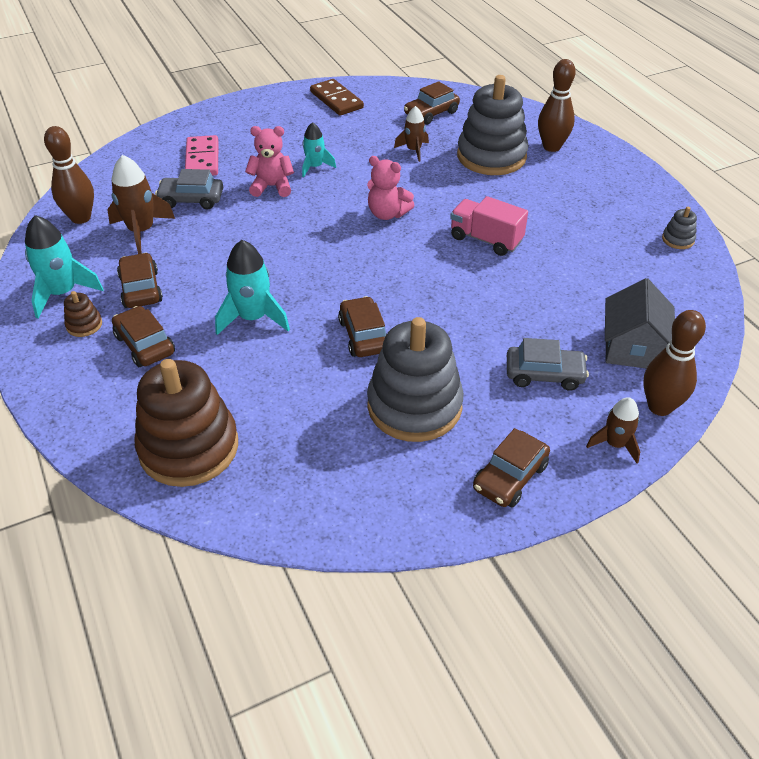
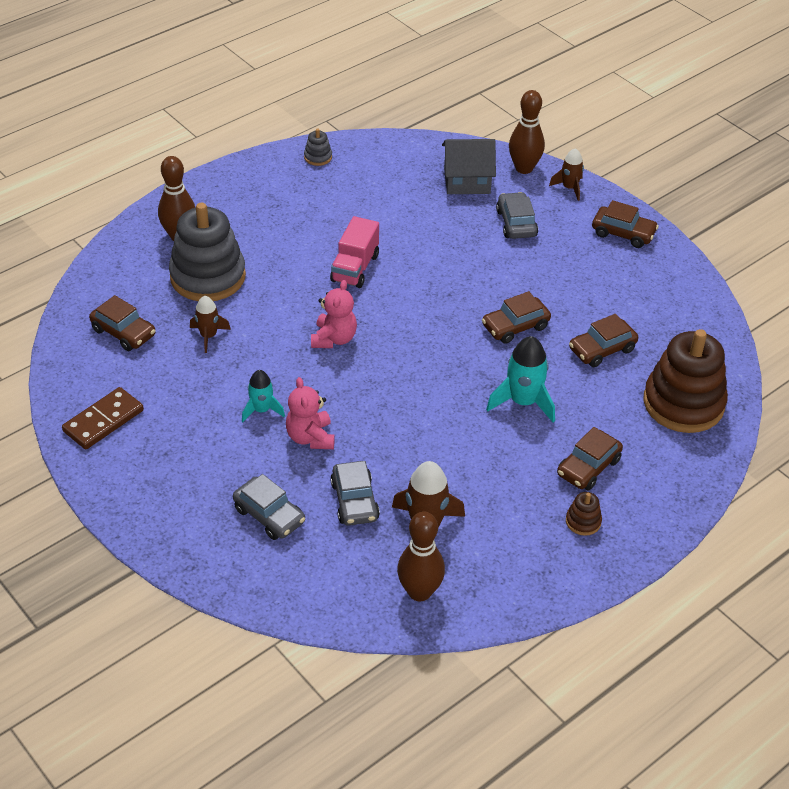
camera: 105 degrees left, 0 degrees up
(62, 293) = (547, 557): turquoise rocket -> none
(141, 289) = (516, 495): brown car -> brown car (602, 349)
(202, 159) = (269, 515): pink domino -> grey car
(414, 406) = (580, 286): grey stacking toy -> none

